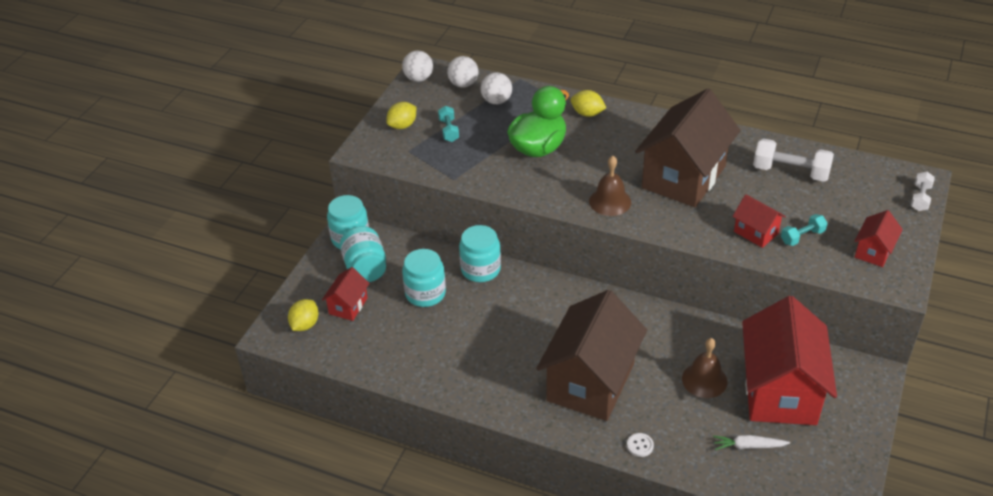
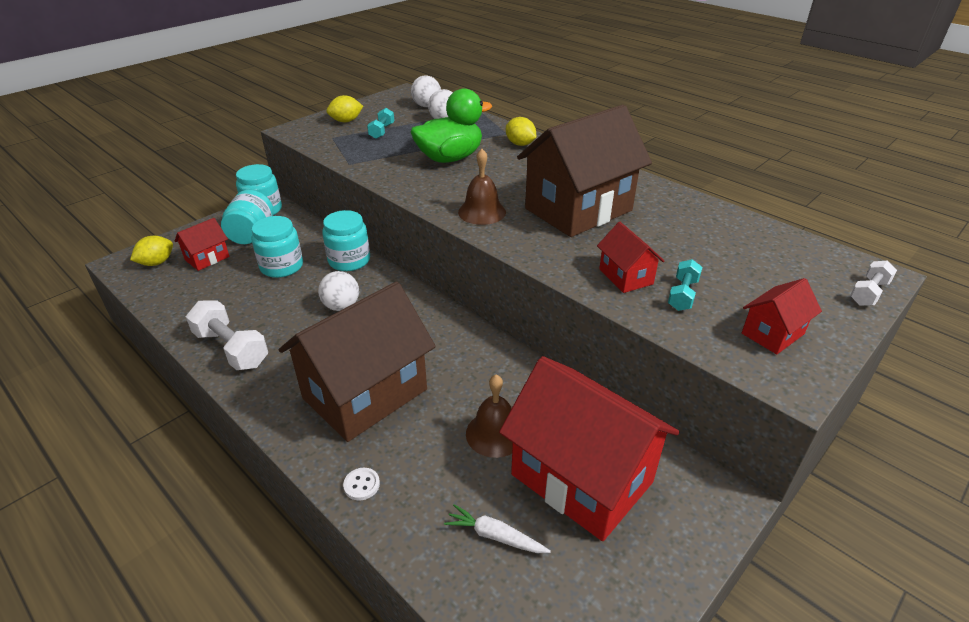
camera: 20 degrees right, 5 degrees down
(418, 78) = (393, 96): white ball -> white ball (341, 306)
(780, 391) = (581, 478): red house -> red house turned 75 degrees counterclockwise
(790, 172) = (706, 231): white dumbbell -> white dumbbell (231, 349)
(802, 237) = (682, 295): turquoise dumbbell -> turquoise dumbbell turned 60 degrees counterclockwise

